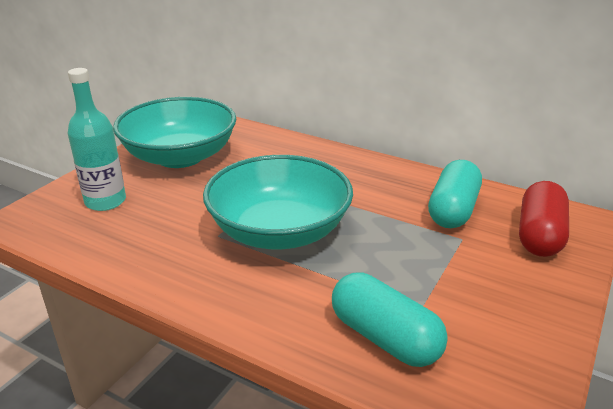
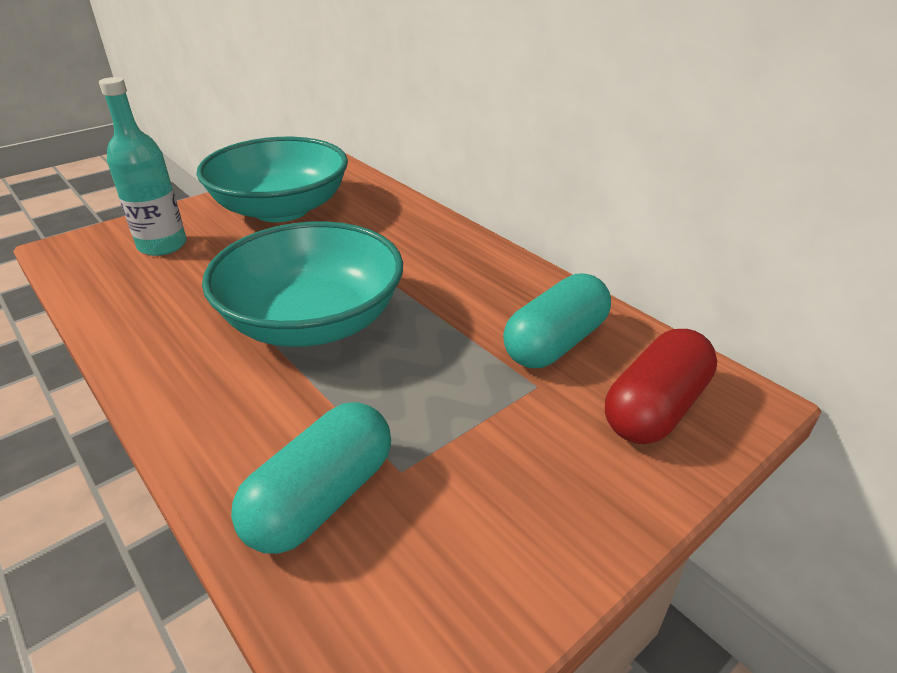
camera: 20 degrees right, 5 degrees up
(384, 338) = (321, 498): turquoise capsule -> turquoise capsule turned 60 degrees clockwise

